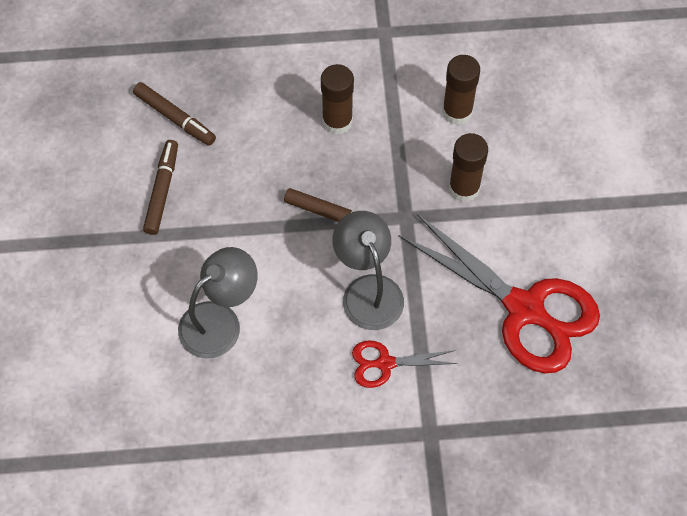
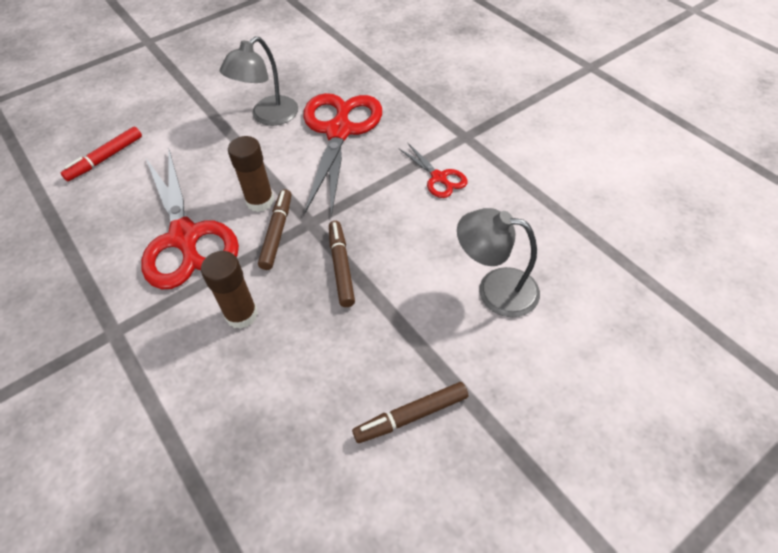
camera: 120 degrees left, 10 degrees down
(175, 118) = (319, 462): brown marker -> brown marker (277, 233)
(368, 290) = (390, 213): grey lamp -> grey lamp (268, 117)
(457, 112) = (185, 237): brown glue stick -> red scissors
(621, 81) = (105, 158): none -> red marker

